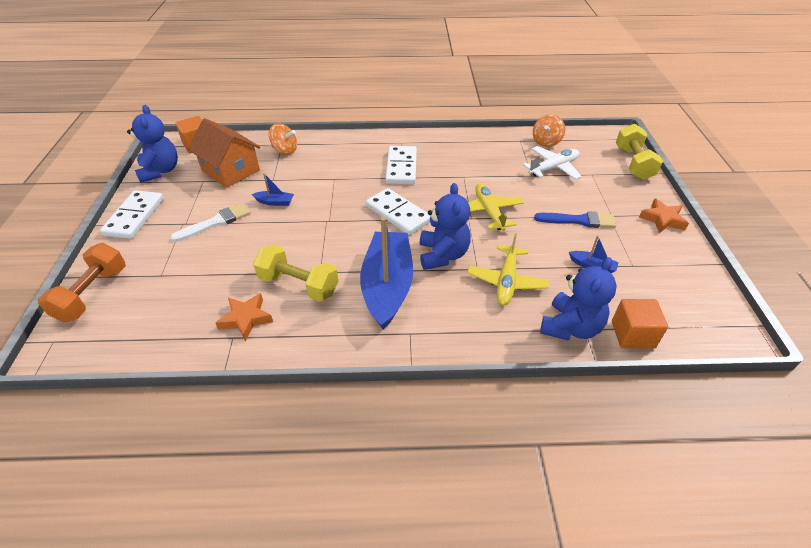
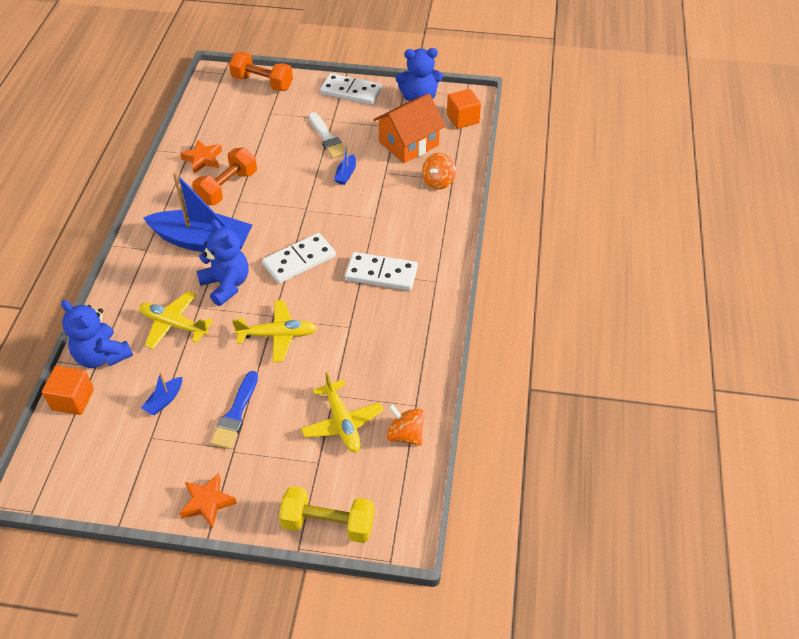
camera: 100 degrees right, 5 degrees up
(298, 285) = (227, 188): yellow dumbbell -> orange dumbbell
(443, 255) = (226, 285): blue teddy bear -> blue teddy bear turned 135 degrees counterclockwise
(553, 168) = (342, 423): white plane -> yellow plane

